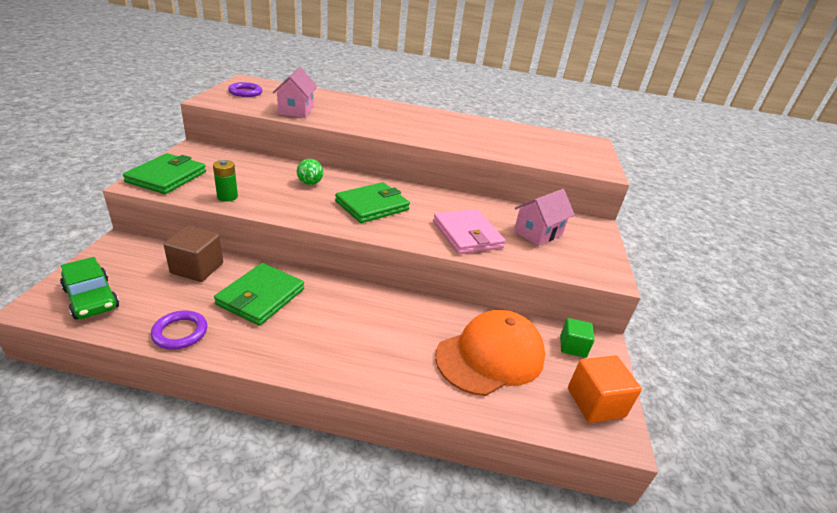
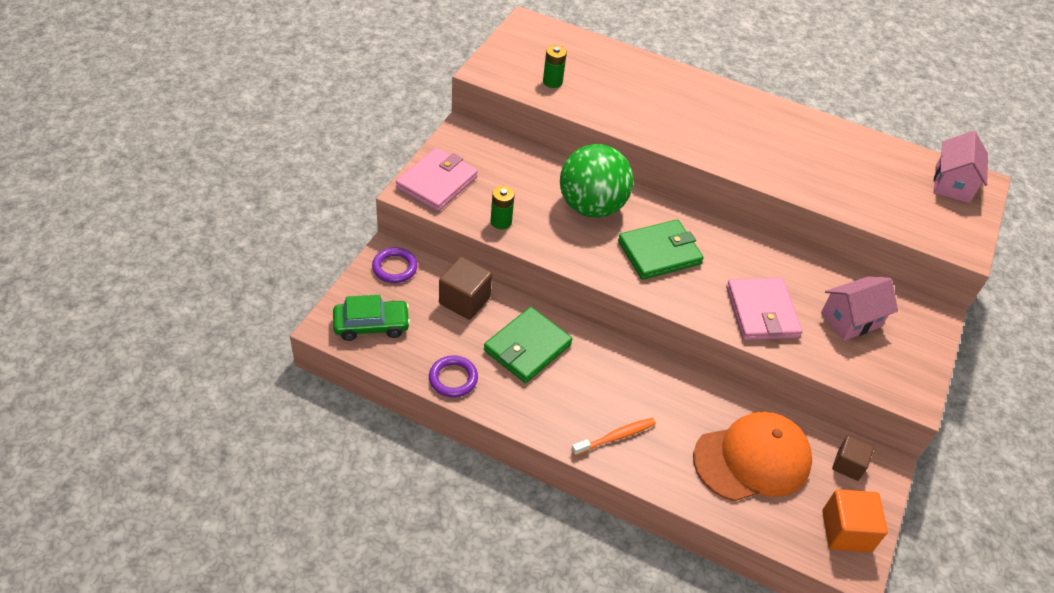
camera: 15 degrees right, 15 degrees up
(91, 298) = (371, 325): green car -> green car turned 75 degrees counterclockwise
(167, 177) = (437, 182): green wallet -> pink wallet
(245, 92) = (526, 53): purple ring -> purple ring (395, 267)
(267, 104) = (552, 82): none -> green battery
(296, 110) = (586, 96): pink house -> pink house (952, 183)
(310, 183) = (591, 207): green ball -> green ball, size x2.35
(356, 359) = (615, 437): none -> orange toothbrush
(572, 346) = (848, 465): green cube -> brown cube

